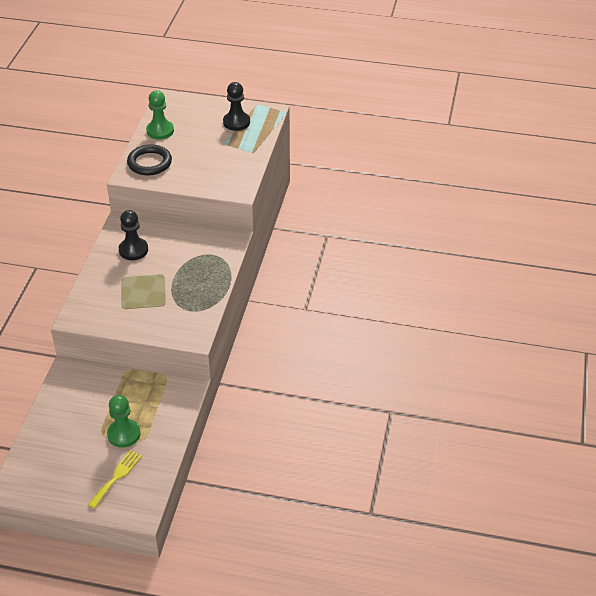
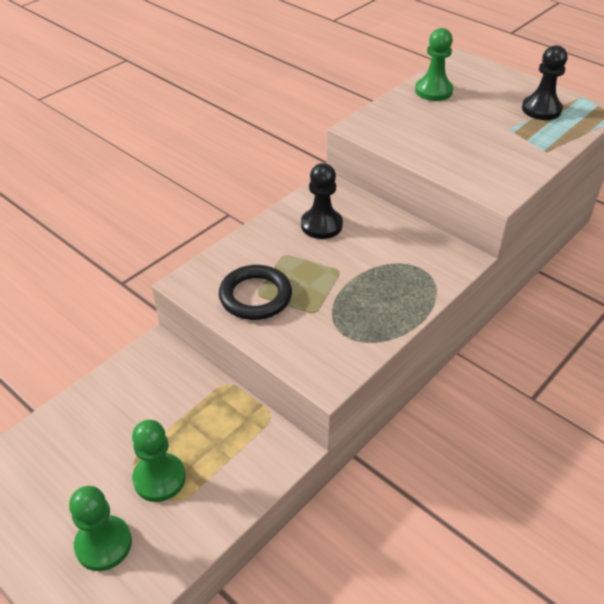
camera: 30 degrees right, 0 degrees up
(116, 477) = (103, 544): yellow fork -> green pawn
(149, 163) = (397, 122): black ring -> black ring (255, 296)

